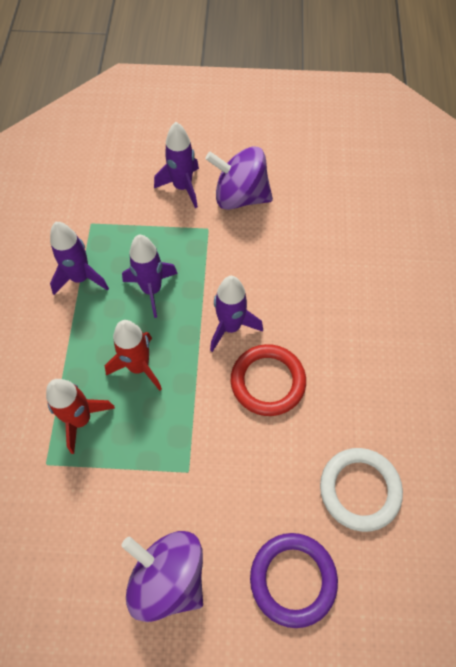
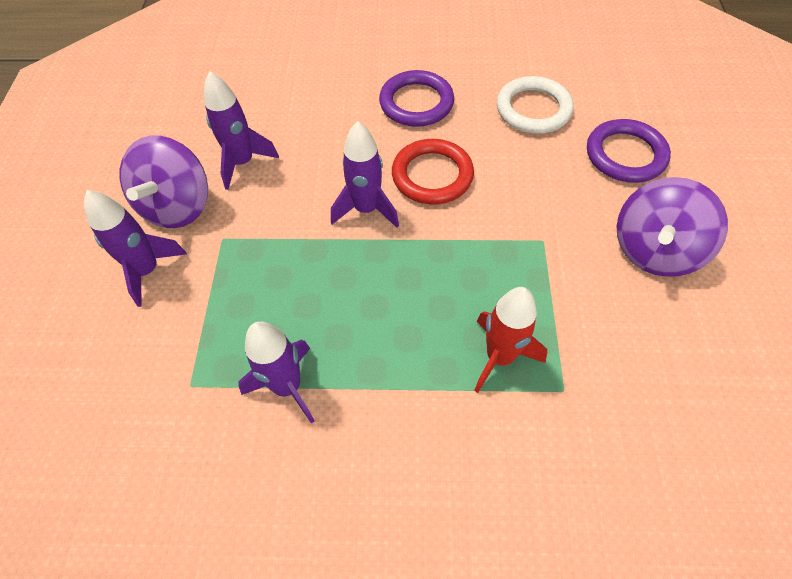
camera: 90 degrees left, 5 degrees down
(139, 367) = (422, 299): red rocket -> none
(152, 290) = (312, 294): purple rocket -> purple rocket (243, 163)
(364, 372) = (416, 103): none -> purple ring

